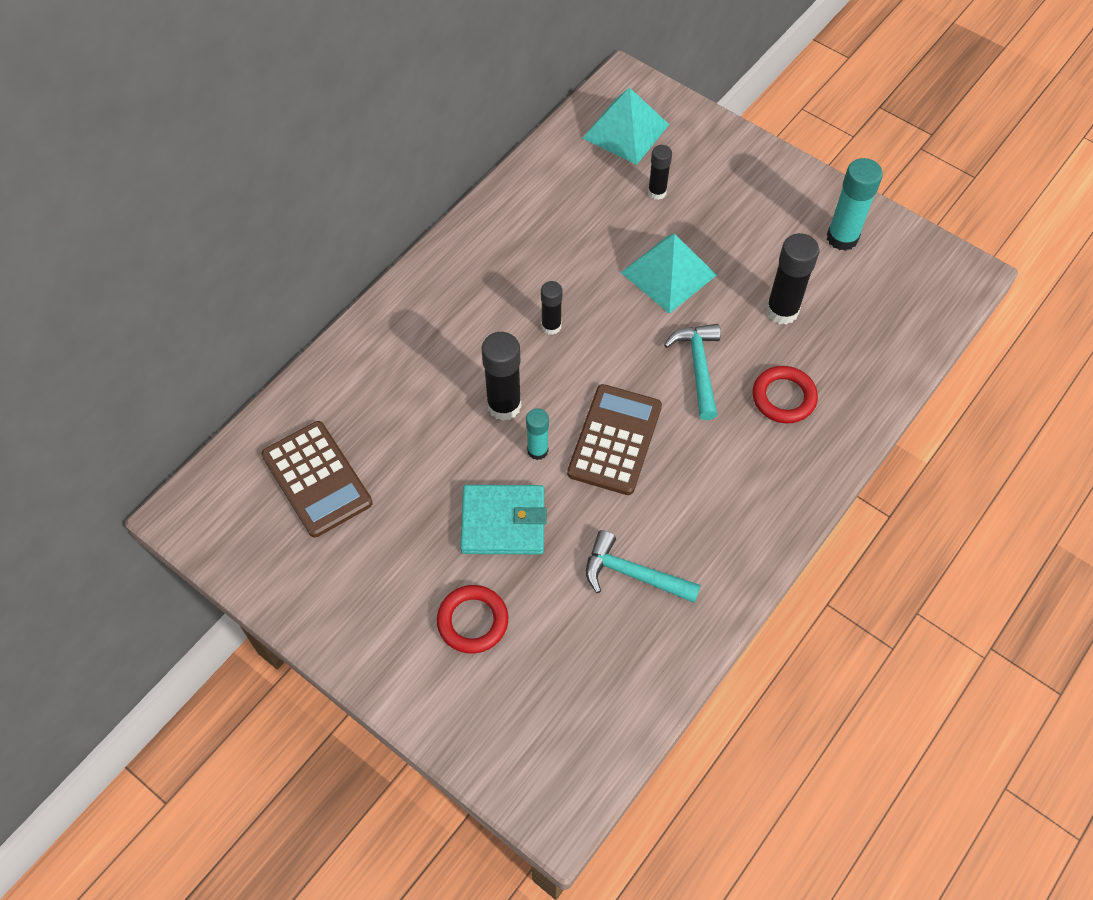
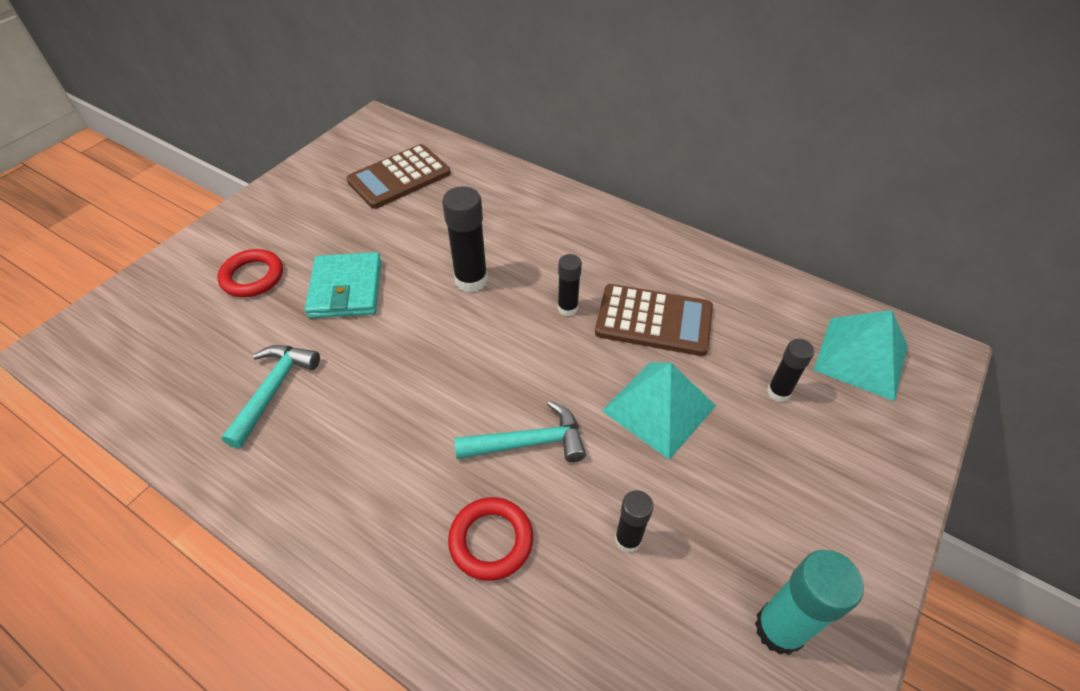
camera: 85 degrees right, 10 degrees down
(537, 450) = (421, 307): turquoise glue stick -> none
(615, 440) = (431, 367): brown calculator -> brown calculator (653, 320)
(782, 311) = (628, 539): black glue stick -> black glue stick, size x0.60

